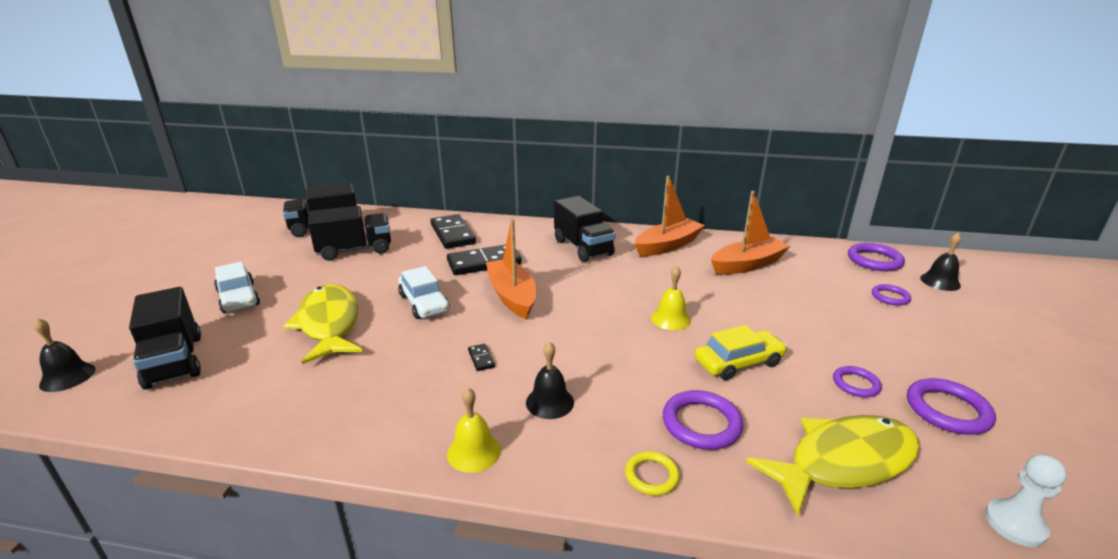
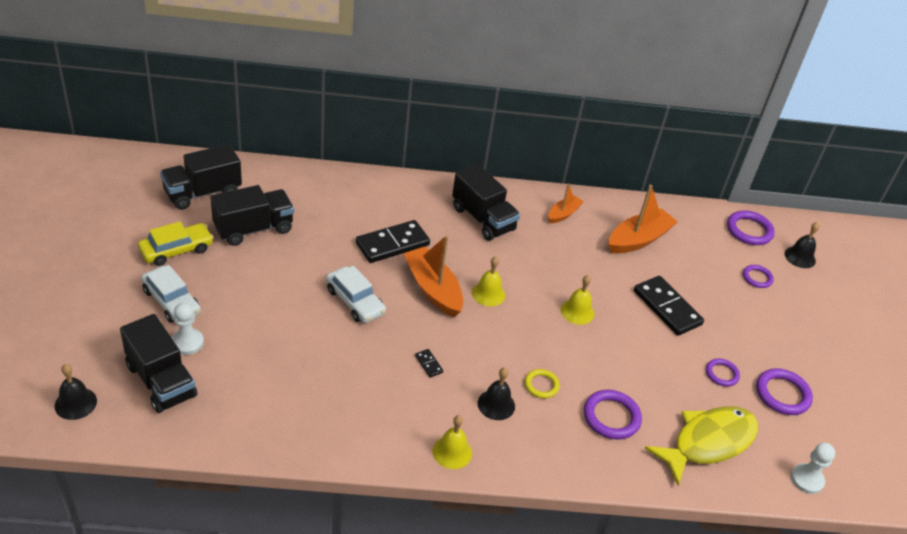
camera: 15 degrees left, 15 degrees up
(228, 330) = (187, 342): none -> white pawn
(329, 324) = (278, 331): yellow fish -> none
(453, 234) = (345, 201): black domino -> black domino (667, 308)
(571, 301) = (488, 293): none -> yellow bell
(651, 476) = (581, 462): yellow ring -> yellow ring (541, 385)
(667, 245) = (563, 214): orange boat -> orange boat, size x0.57
(738, 362) = (635, 357): yellow car -> yellow car (176, 250)

